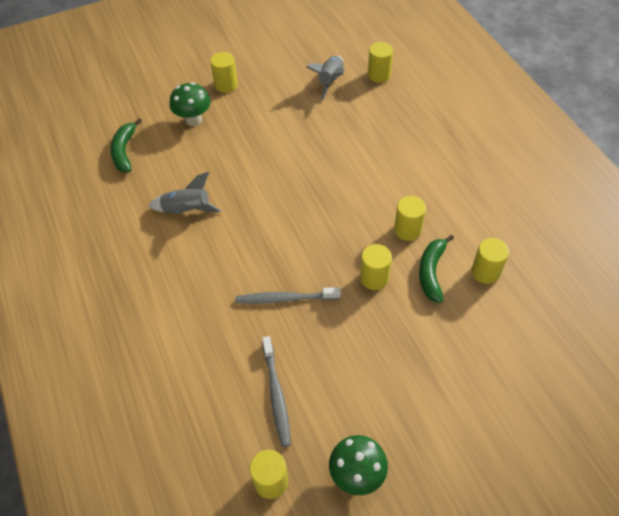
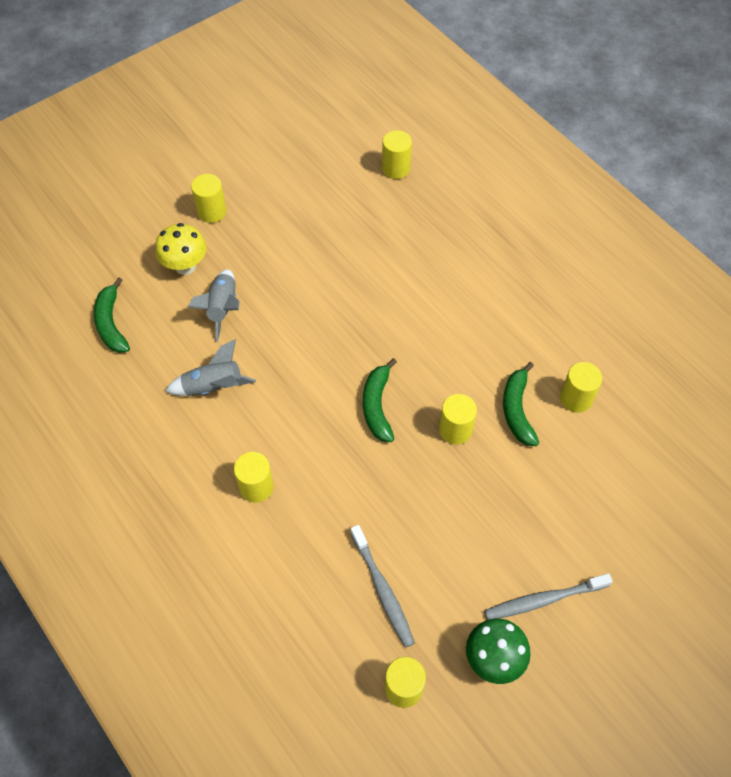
camera: 15 degrees left, 5 degrees up
(193, 120) = (185, 266): green mushroom -> yellow mushroom
(285, 299) = (361, 475): grey toothbrush -> grey toothbrush (544, 600)
(314, 248) = (377, 406): none -> green banana
(330, 81) = (339, 186): grey rocket -> grey rocket (222, 308)
(407, 230) = (478, 363): yellow cylinder -> yellow cylinder (256, 487)

